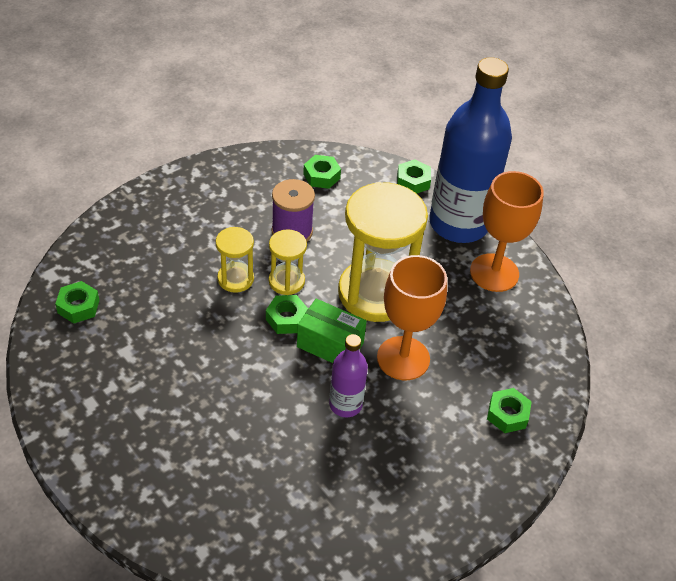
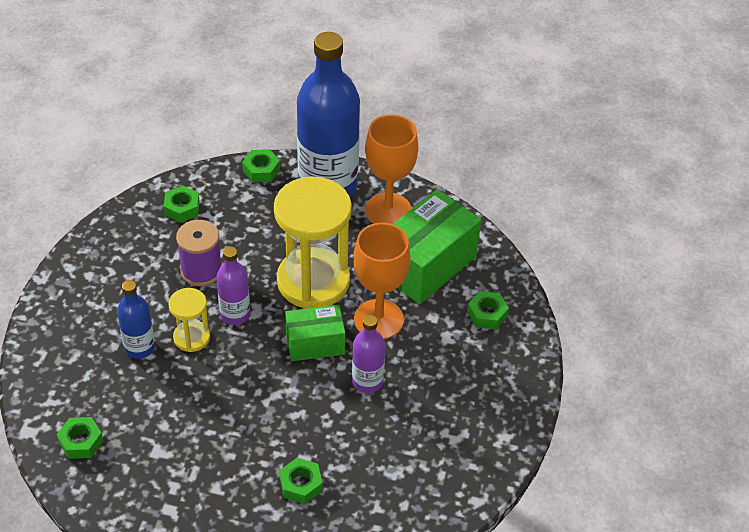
camera: 35 degrees left, 0 degrees up
(189, 262) = (139, 347): none -> blue bottle
(286, 281) = (235, 314): yellow hourglass -> purple bottle
(286, 318) = (263, 344): green nut -> green nut (301, 484)
(488, 338) = (426, 265): none -> green box

